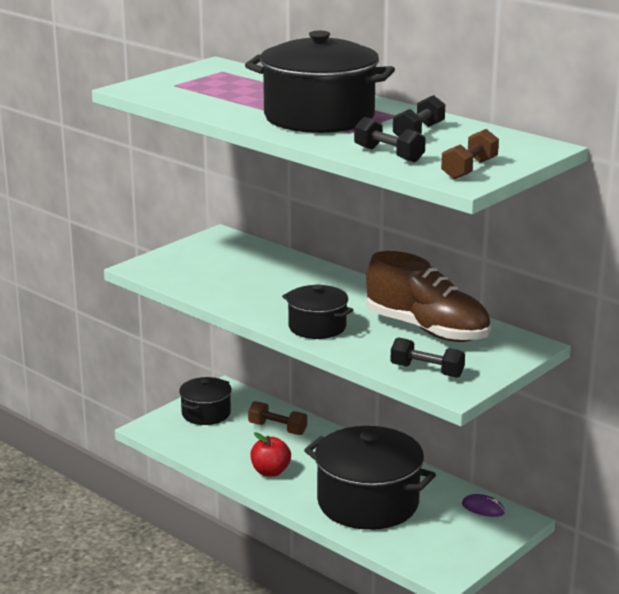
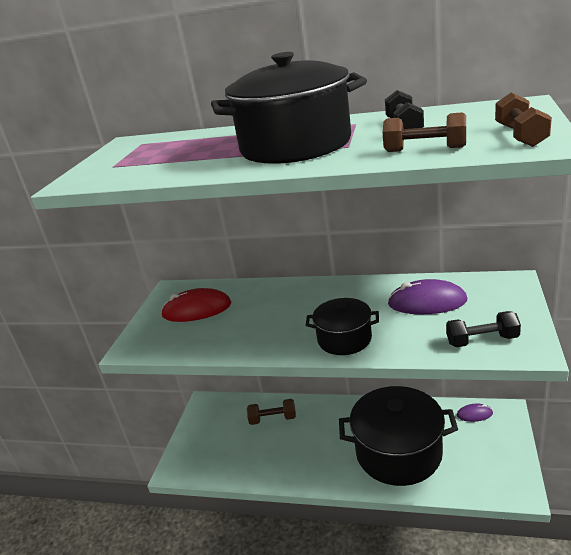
camera: 25 degrees left, 5 degrees up
(206, 413) = (209, 432): black pot -> none
(224, 260) = (197, 310): none -> red mouse
(270, 472) = (303, 462): red apple -> none
(388, 154) = (424, 149): black dumbbell -> brown dumbbell
(427, 330) = (427, 302): brown shoe -> purple mouse

